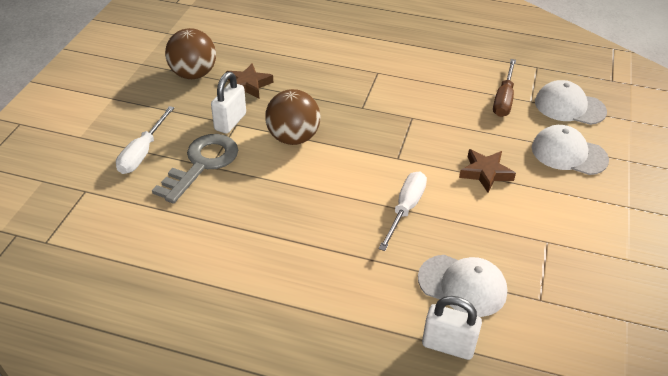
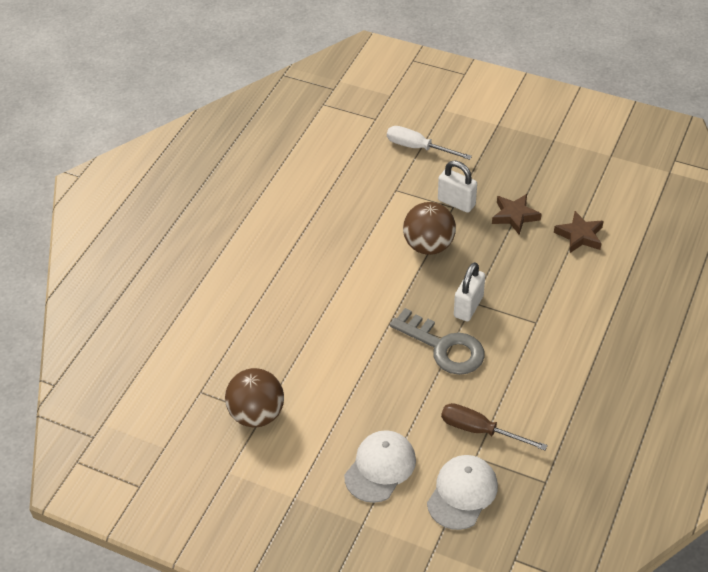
camera: 100 degrees right, 5 degrees up
(193, 74) = (534, 176): brown ball -> brown ball (257, 414)
(202, 164) = (398, 184): grey key -> grey key (443, 347)
(405, 209) = (321, 316): white screwdriver -> none
(448, 345) = (173, 321): white padlock -> white padlock (468, 306)
(462, 285) = (227, 341): white cap -> none
(485, 173) = (360, 386): brown star -> brown star (579, 236)

